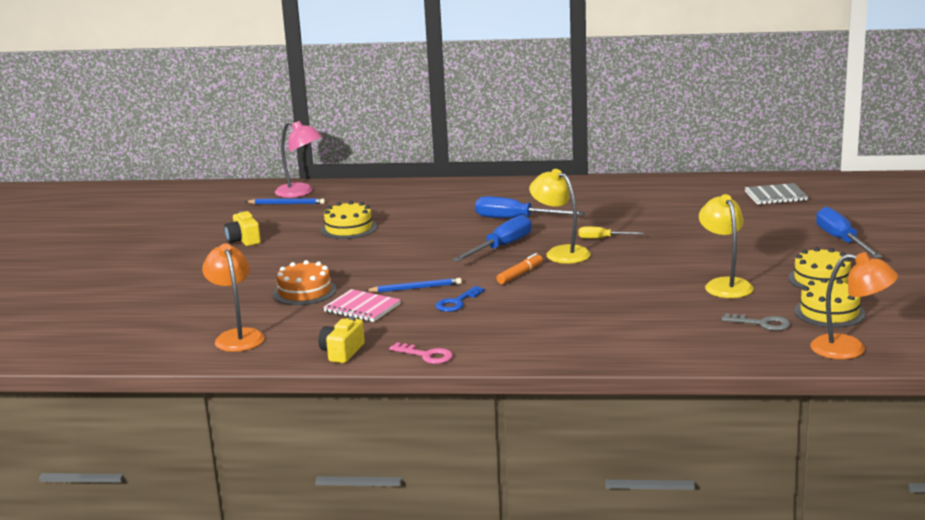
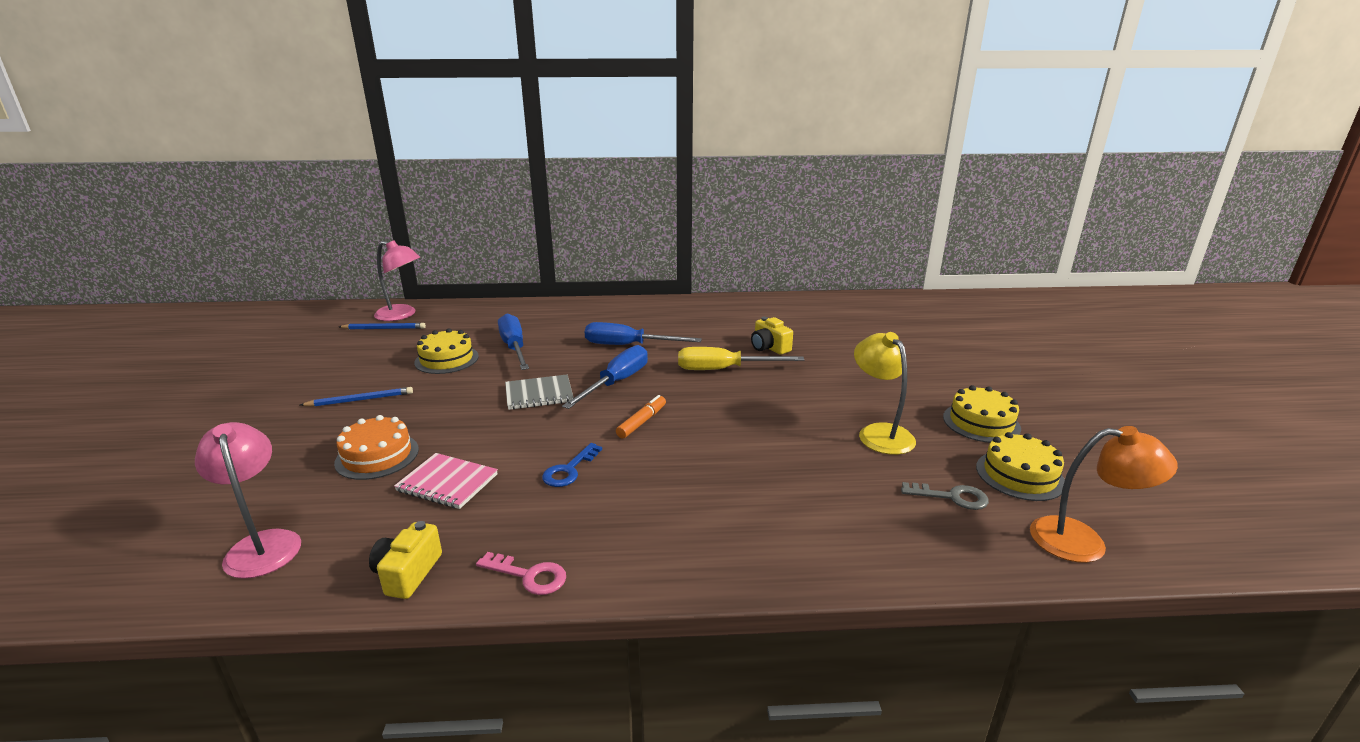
camera: 10 degrees left, 5 degrees up
(237, 336) = (262, 544): orange lamp -> pink lamp
(243, 240) = (322, 377): yellow camera -> yellow camera (769, 347)
(415, 288) = (518, 447): blue pencil -> blue pencil (360, 400)
(561, 253) = (683, 389): yellow lamp -> none
(602, 238) = (724, 369): yellow screwdriver -> yellow screwdriver, size x1.81
(775, 196) = (878, 316): grey notebook -> grey notebook (539, 394)
(841, 241) = (971, 369): blue screwdriver -> blue screwdriver (514, 347)

